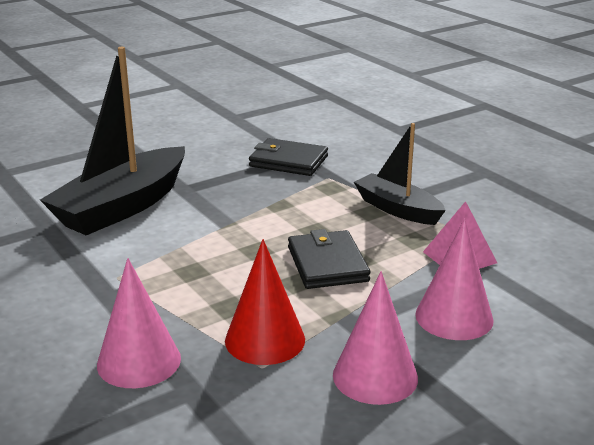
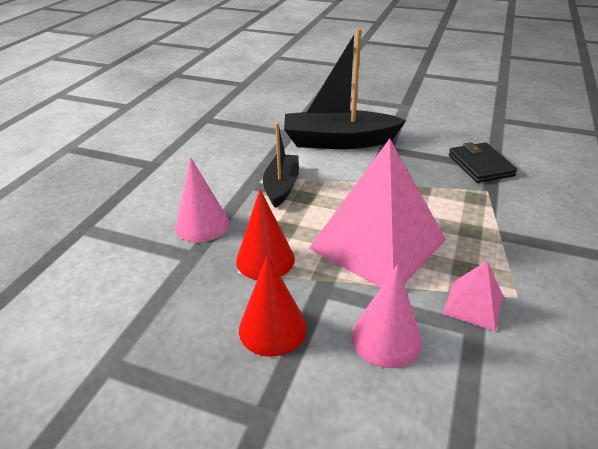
camera: 55 degrees right, 10 degrees up
(327, 264) = (378, 243): black wallet -> pink pyramid
(375, 376) = (272, 328): pink cone -> red cone
(397, 209) = (494, 241): black boat -> black boat (281, 186)

